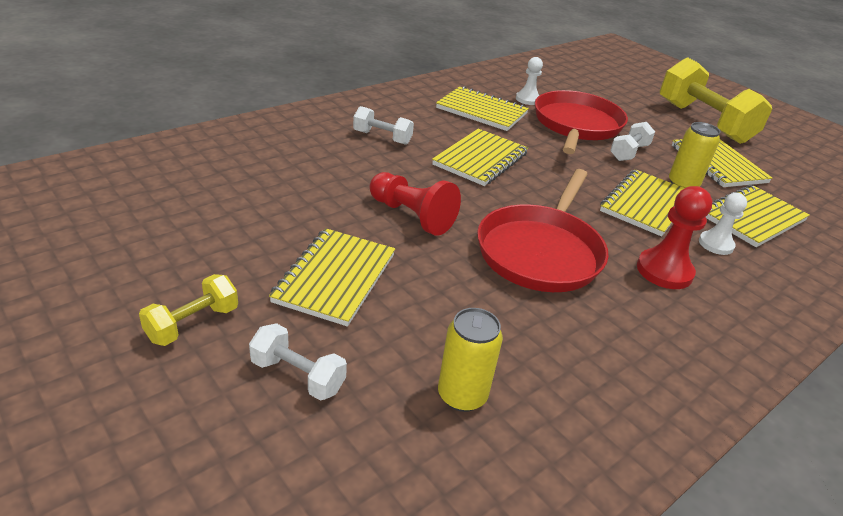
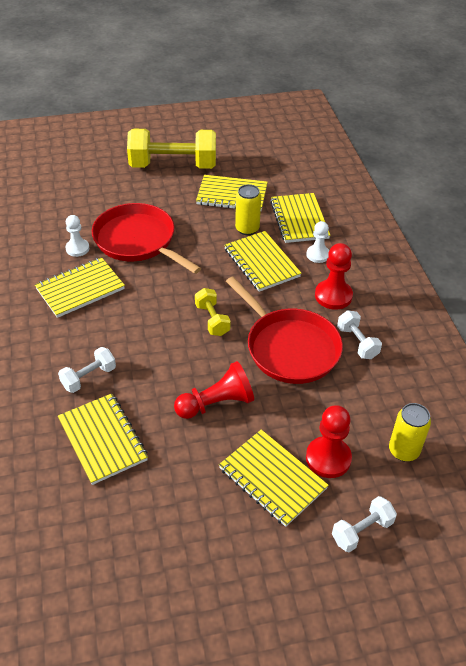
camera: 60 degrees left, 10 degrees up
(193, 324) = (291, 582): yellow dumbbell -> yellow dumbbell (212, 320)
(396, 319) = (328, 458): none -> red pawn
(480, 159) = (158, 326): yellow notebook -> yellow notebook (103, 439)
(629, 152) = (193, 233): white dumbbell -> white dumbbell (357, 342)

